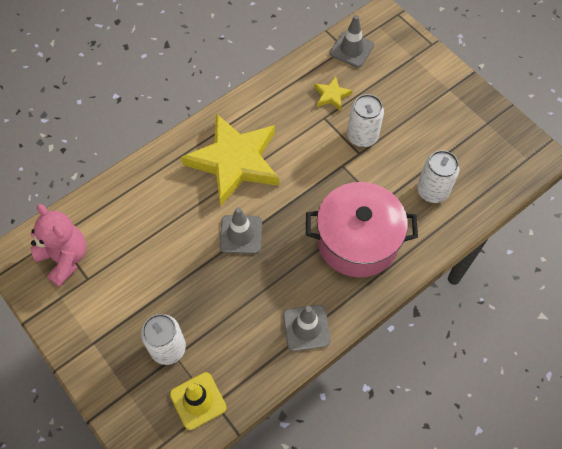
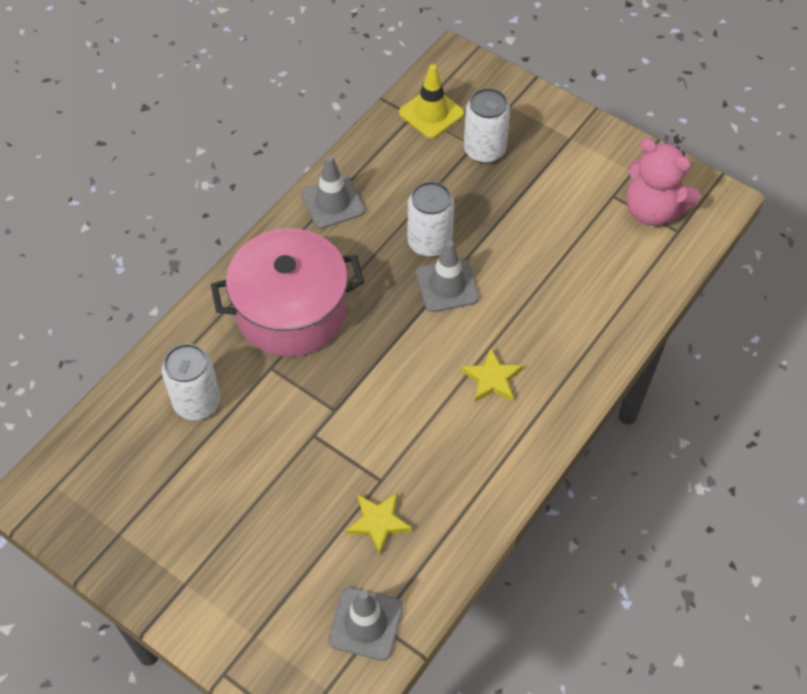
camera: 165 degrees right, 5 degrees down
(234, 161) = (492, 379): yellow star -> yellow star, size x0.41
(362, 136) = (314, 462): white can -> white can (429, 242)

